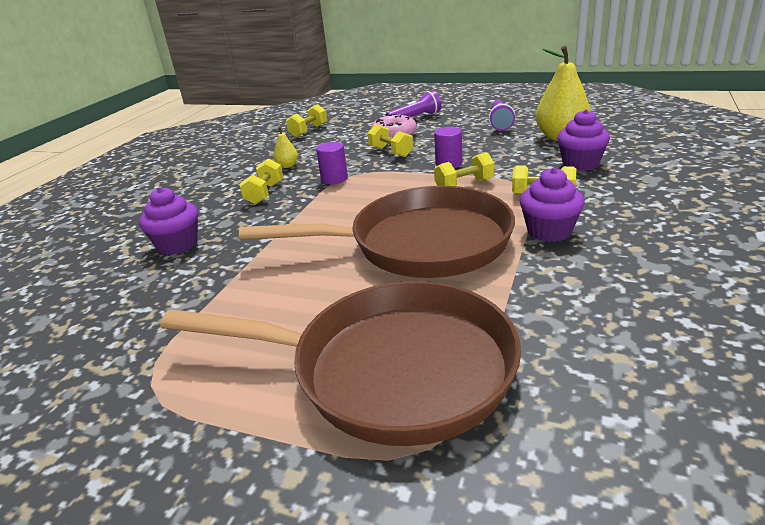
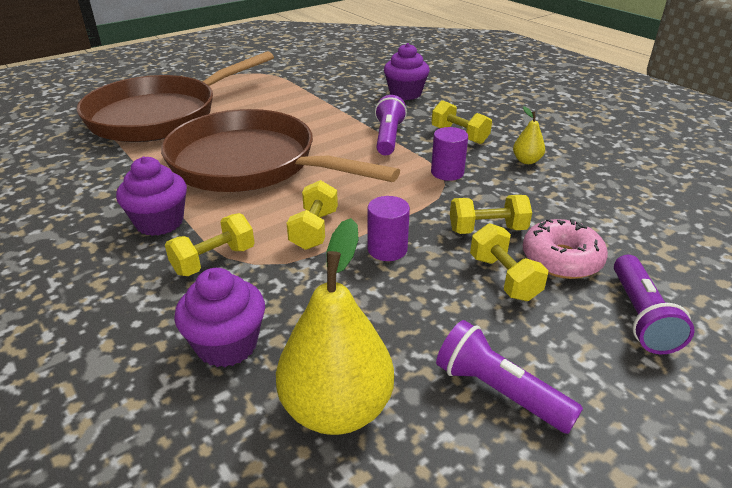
camera: 120 degrees right, 5 degrees up
(297, 214) = (388, 137): none -> purple flashlight
(308, 131) = (665, 206): yellow dumbbell -> yellow dumbbell (504, 278)
(420, 244) = (251, 164): brown pan -> brown pan turned 90 degrees clockwise

